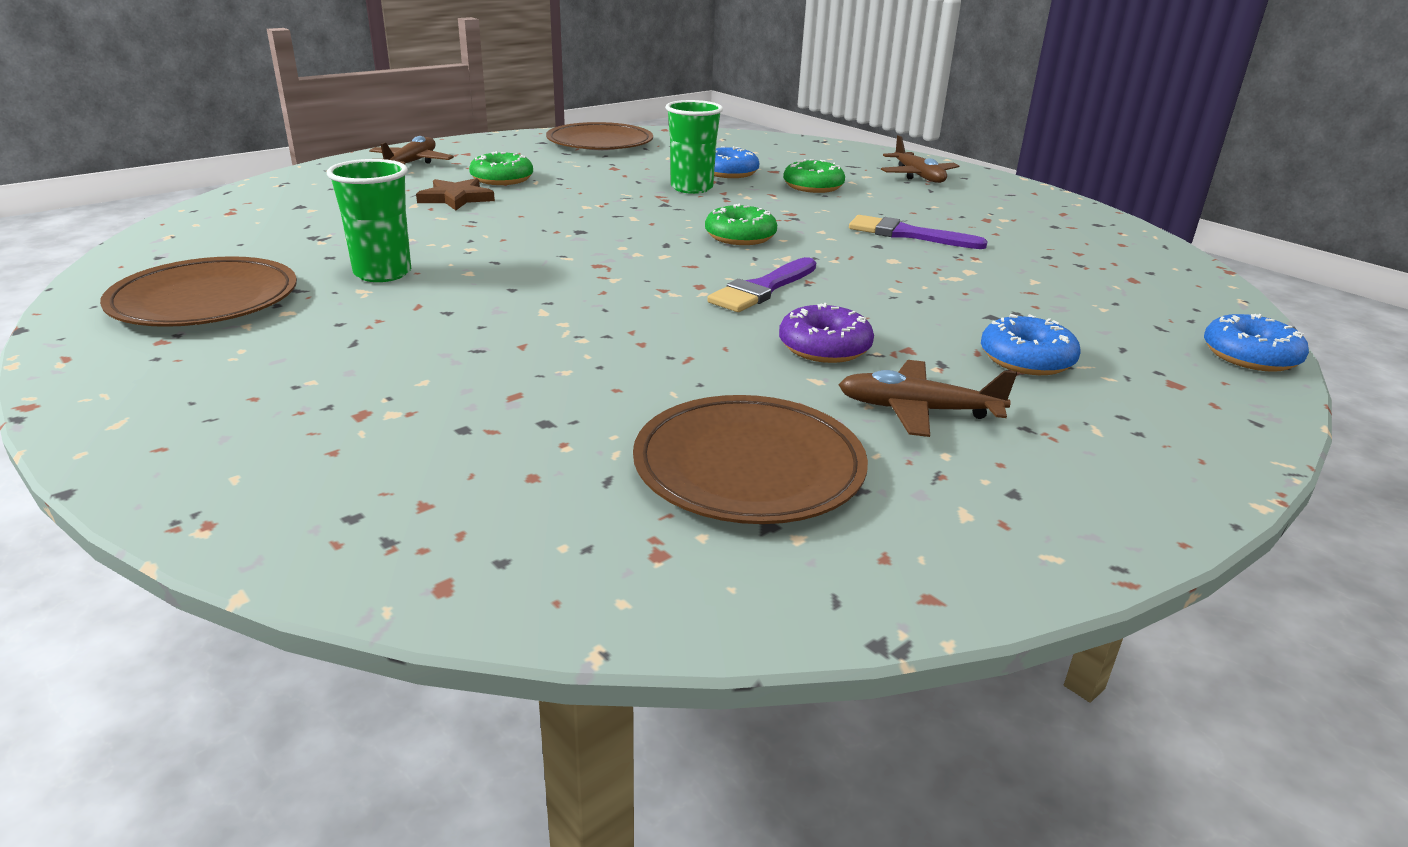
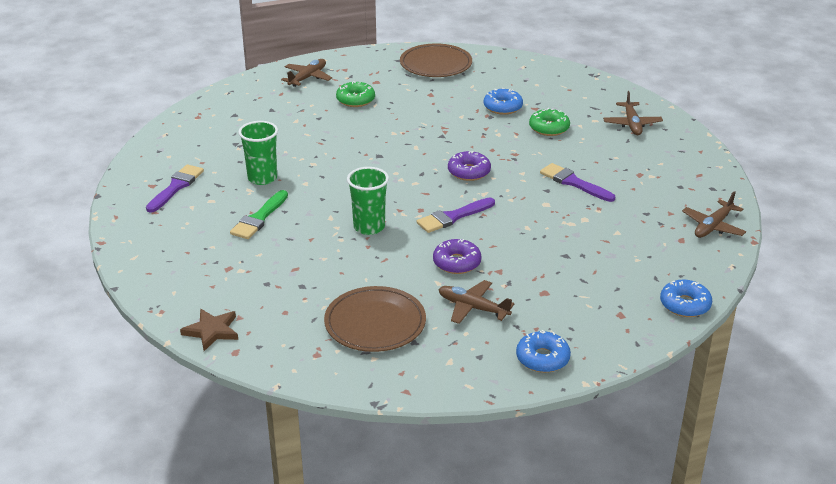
camera: 20 degrees right, 5 degrees up
(205, 300) = (176, 187): brown plate -> purple brush
(400, 327) = (259, 218): none -> green brush
(456, 198) = (322, 117): brown star -> brown star (212, 331)
(691, 188) = (468, 121): green cup -> green cup (369, 227)
(740, 236) = (469, 172): green donut -> purple donut
(1026, 359) = (556, 287): blue donut -> blue donut (542, 358)
(1154, 261) = (713, 226): none -> brown plane

